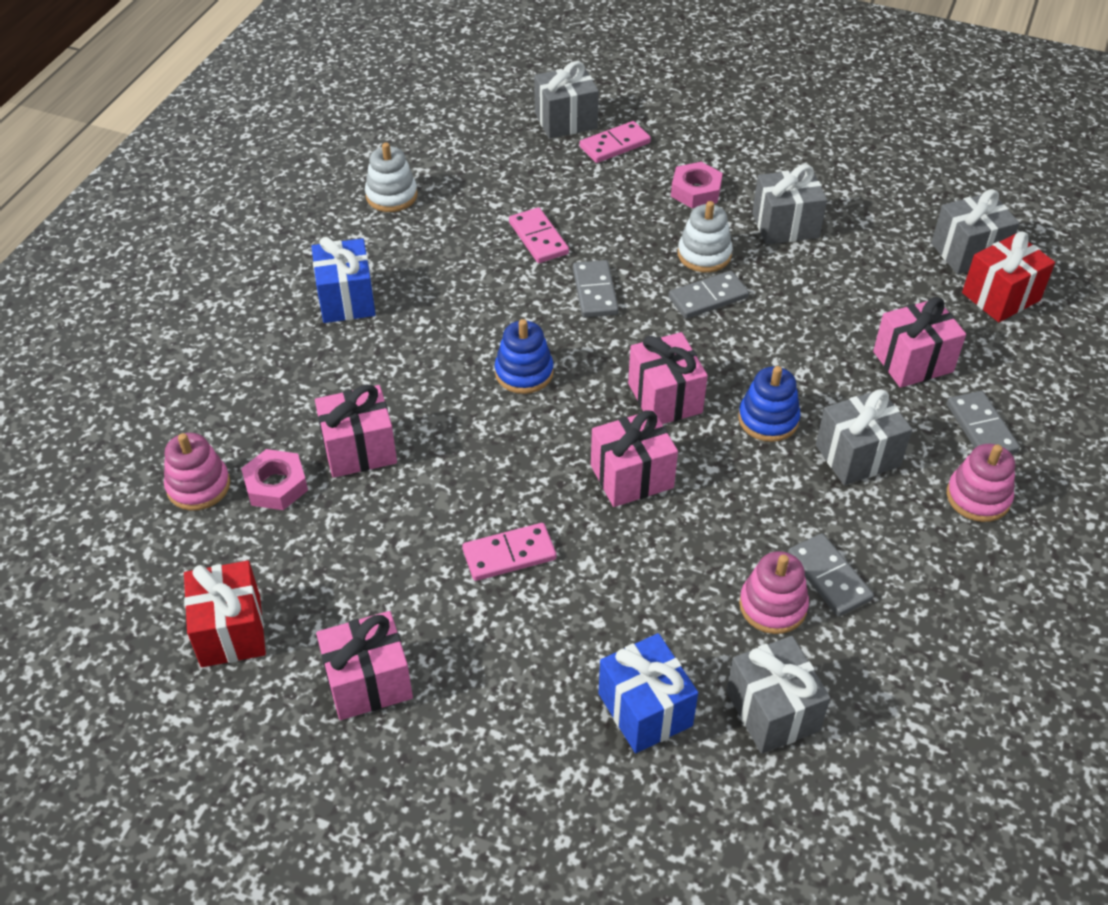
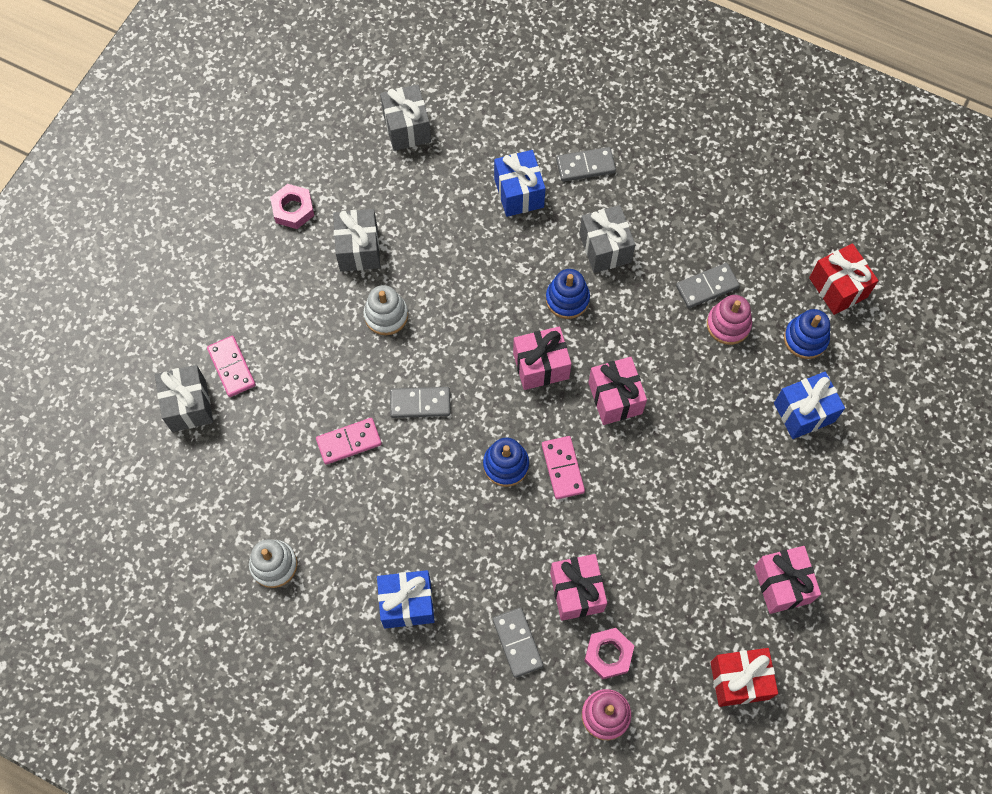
camera: 85 degrees left, 20 degrees up
(509, 555) = (680, 487): pink domino -> pink domino (563, 468)
(696, 191) = (305, 310): pink nut -> pink nut (293, 209)
(708, 298) = (437, 320): grey domino -> grey domino (517, 642)
(772, 711) = (805, 339): grey gift -> blue stacking toy
(913, 362) = (519, 193): pink gift -> blue gift
(978, 497) = (645, 183): pink stacking toy -> none
(1001, 297) = (458, 119): red gift -> red gift (838, 287)

